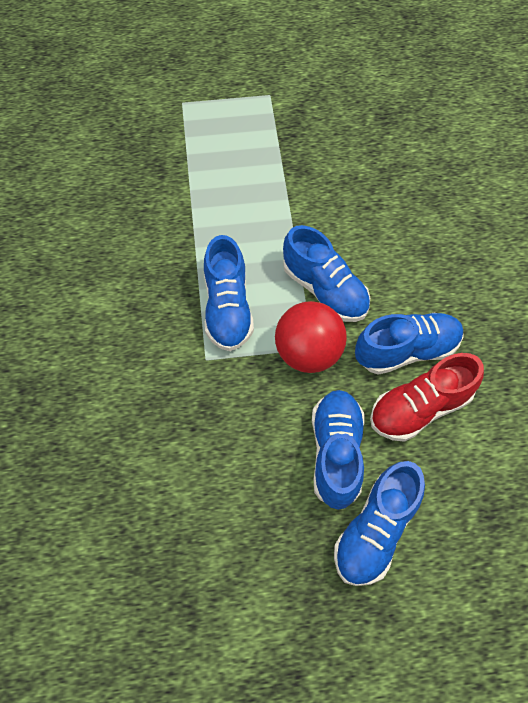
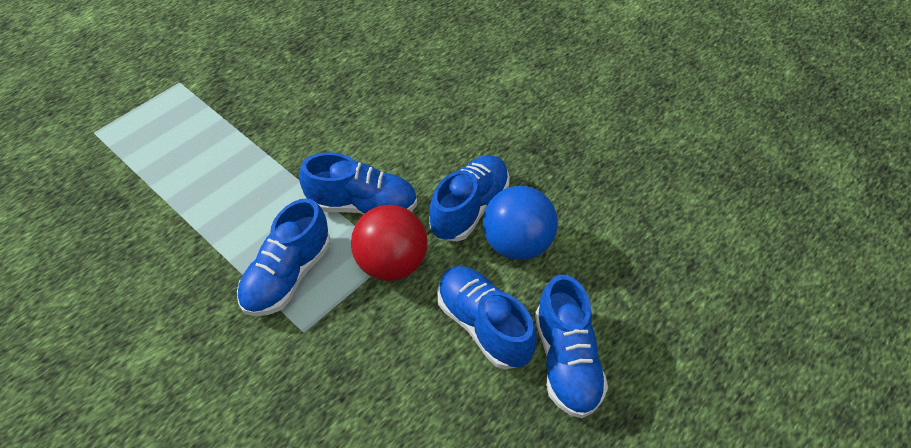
camera: 40 degrees left, 10 degrees down
(227, 308) = (288, 275): blue shoe -> blue shoe turned 75 degrees clockwise
(419, 408) = (517, 244): red shoe -> blue ball

